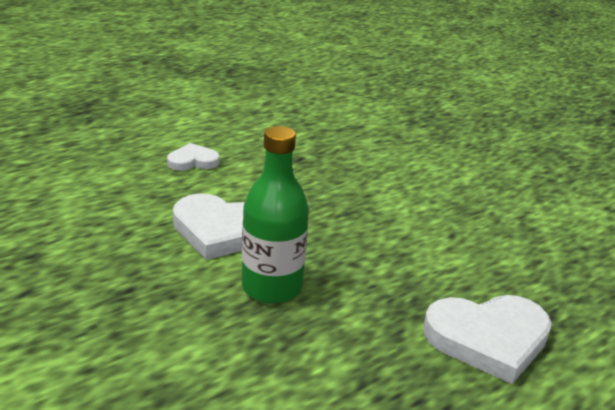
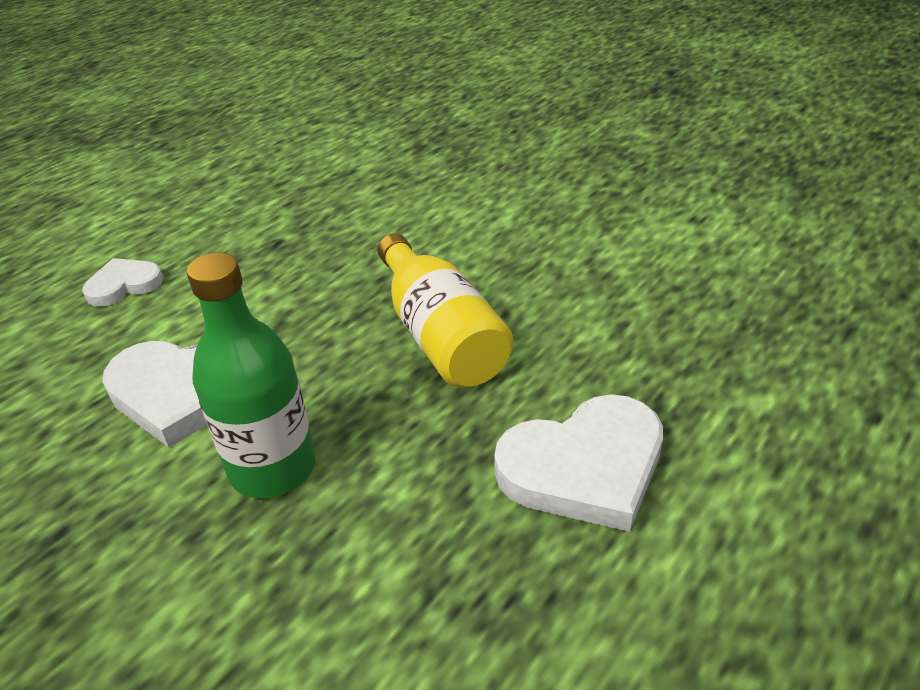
camera: 10 degrees left, 10 degrees up
(402, 238) = (440, 335): none -> yellow bottle

